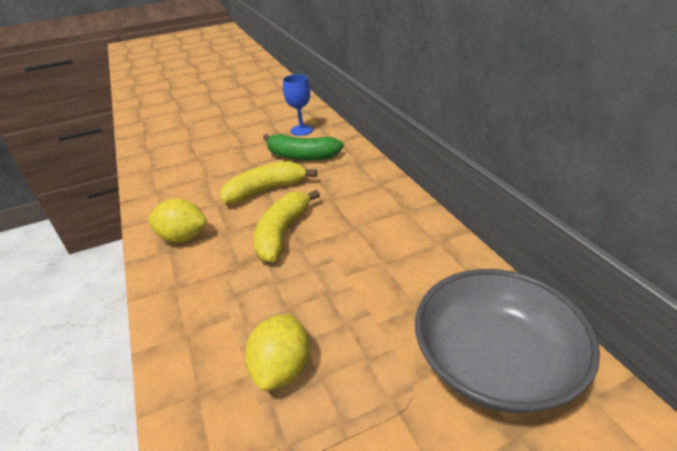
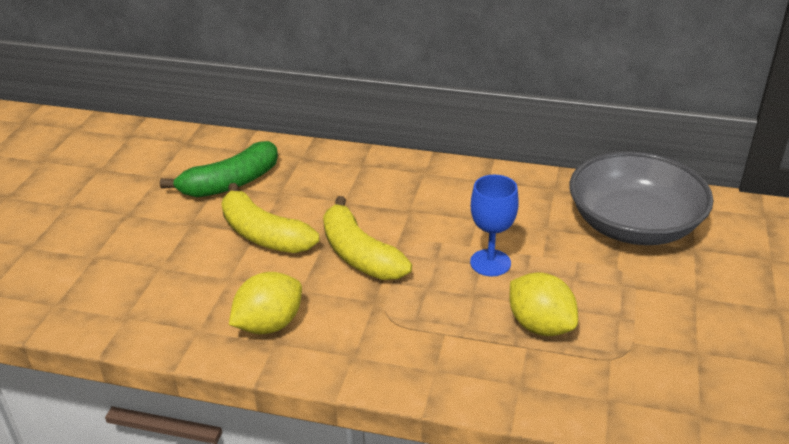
camera: 55 degrees left, 0 degrees up
(266, 190) = (263, 234): yellow banana -> yellow banana turned 60 degrees counterclockwise
(301, 130) = (170, 158): blue goblet -> blue goblet (490, 263)

